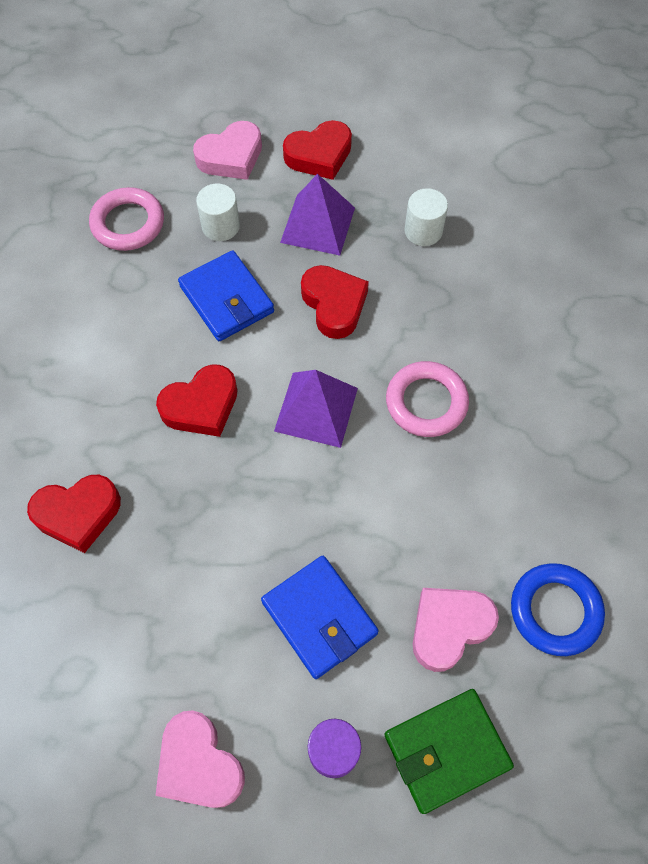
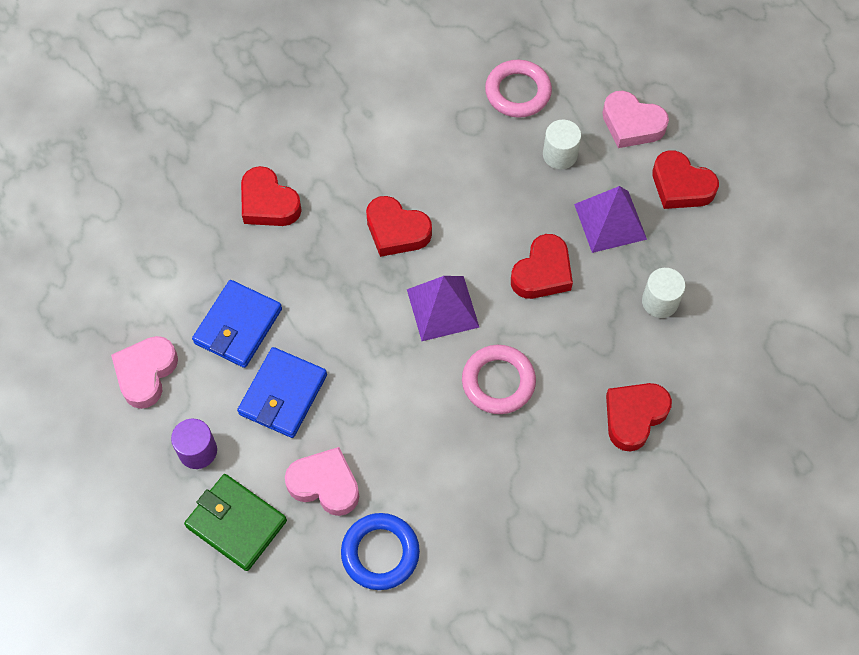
camera: 60 degrees right, 0 degrees up
(226, 299) = (496, 196): blue wallet -> blue wallet (238, 326)
(525, 310) = (634, 416): none -> red heart

